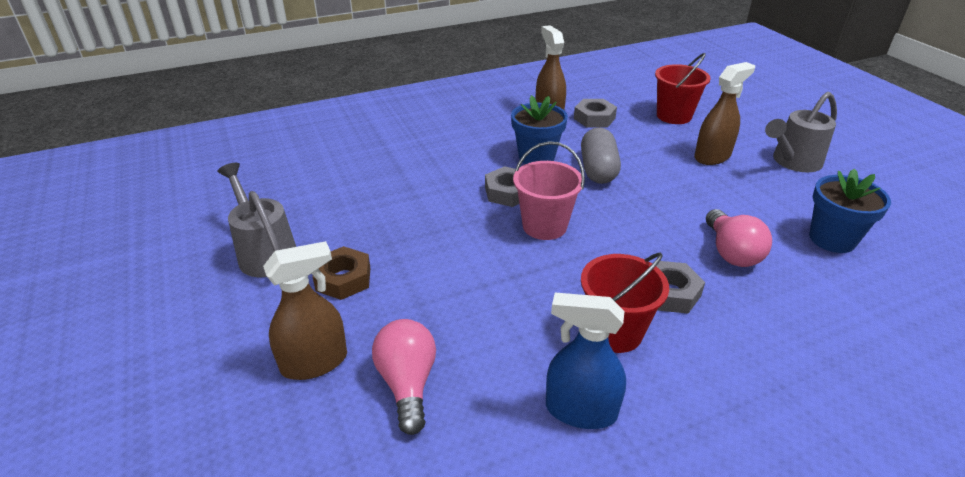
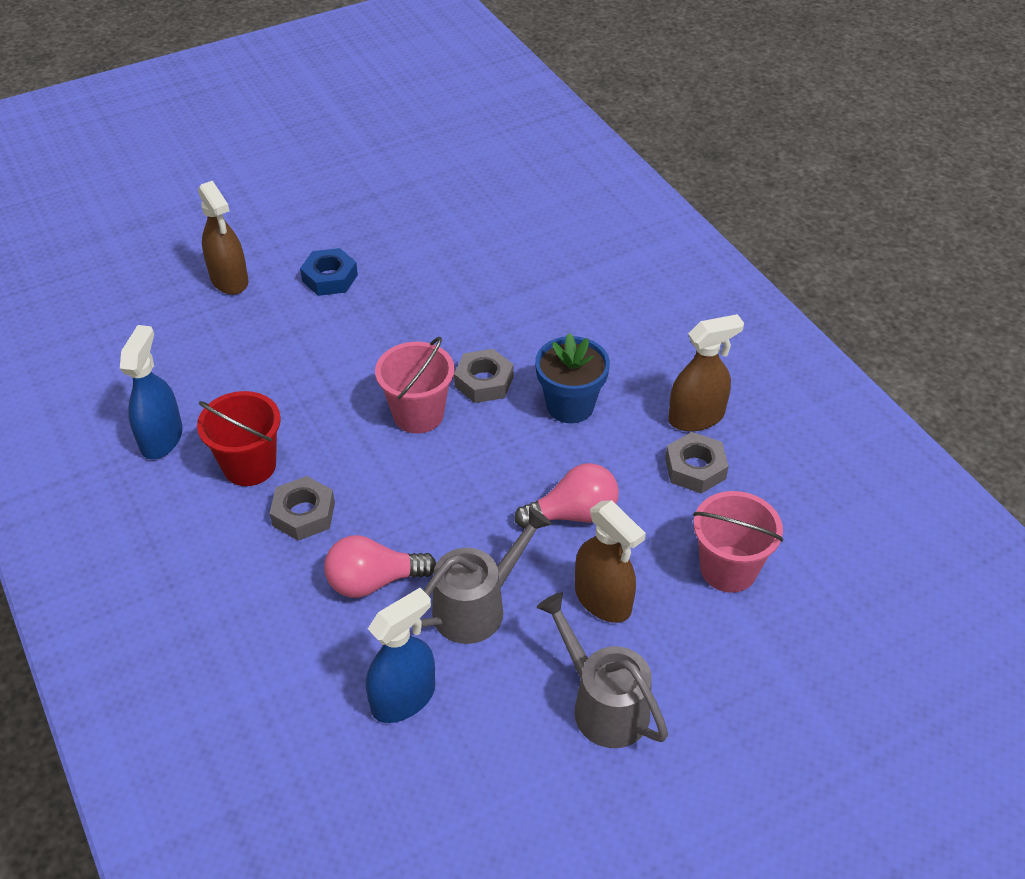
camera: 85 degrees right, 10 degrees up
(264, 252) = (368, 223): grey watering can -> grey watering can (478, 606)
(343, 279) = (330, 278): brown nut -> blue nut
(407, 384) = (201, 334): pink light bulb -> pink light bulb (573, 514)
(598, 170) = (546, 466): grey capsule -> none
(674, 116) = (728, 569): red bucket -> pink bucket
(832, 239) = (403, 698): blue flower pot -> blue spray bottle

